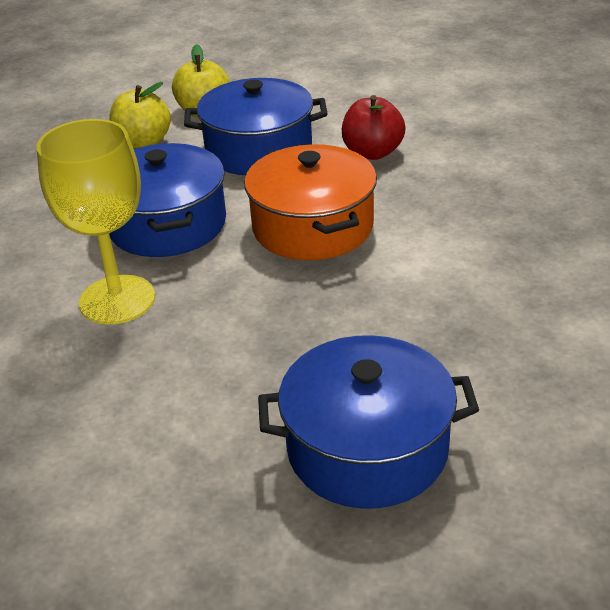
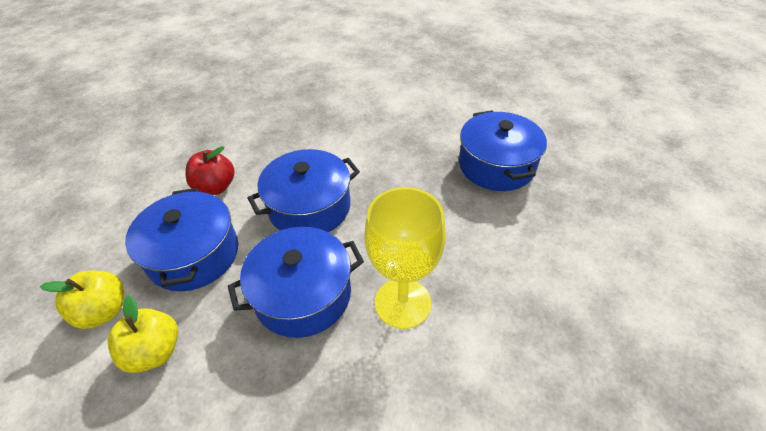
camera: 100 degrees left, 10 degrees up
(312, 227) = (309, 207): orange pot -> blue pot

